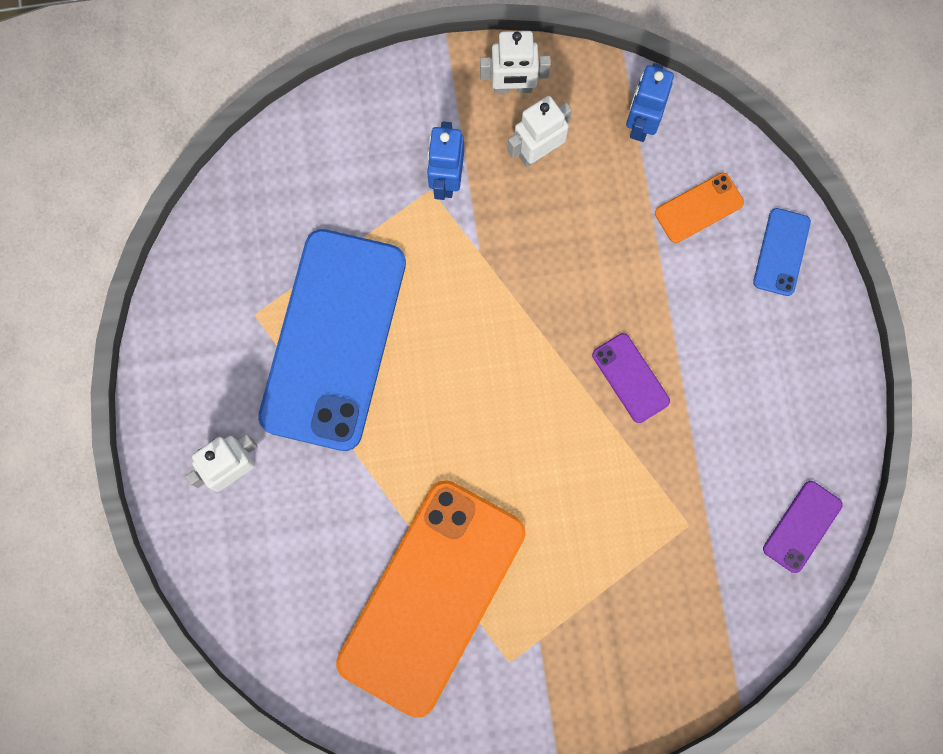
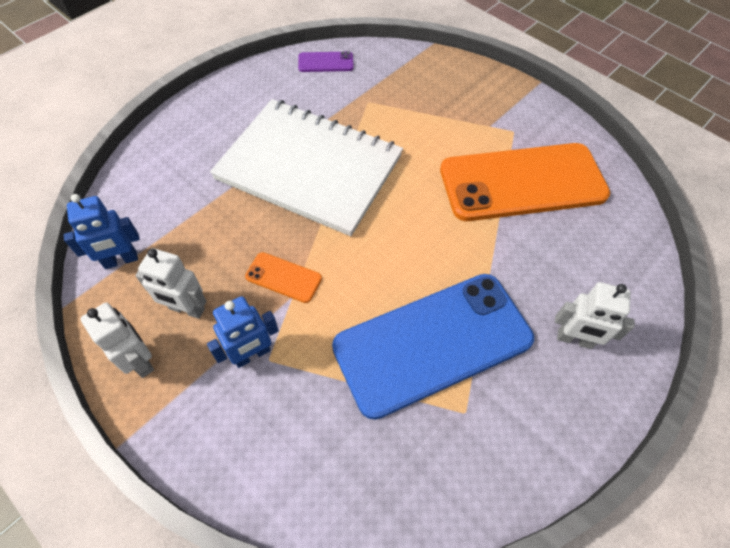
camera: 130 degrees left, 20 degrees down
(630, 378) = (309, 168): purple phone -> white notebook
(699, 208) = (167, 195): orange phone -> orange phone (283, 277)
(781, 252) = (170, 143): blue phone -> none

